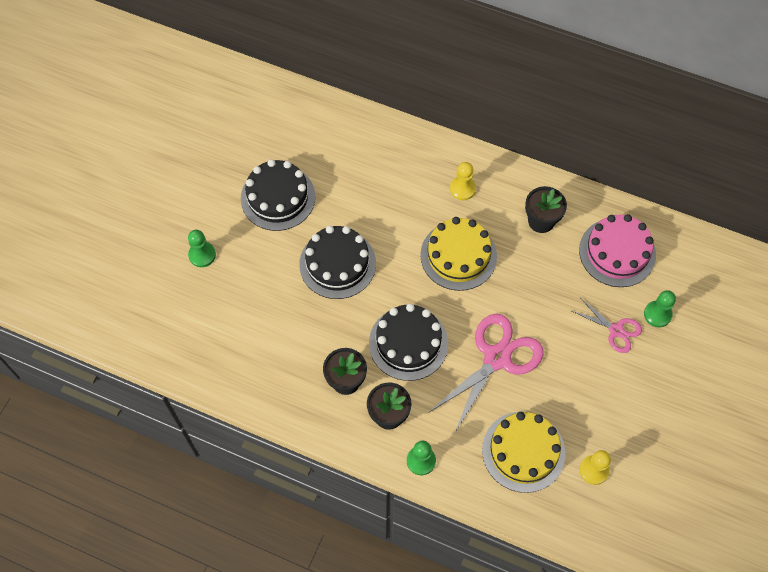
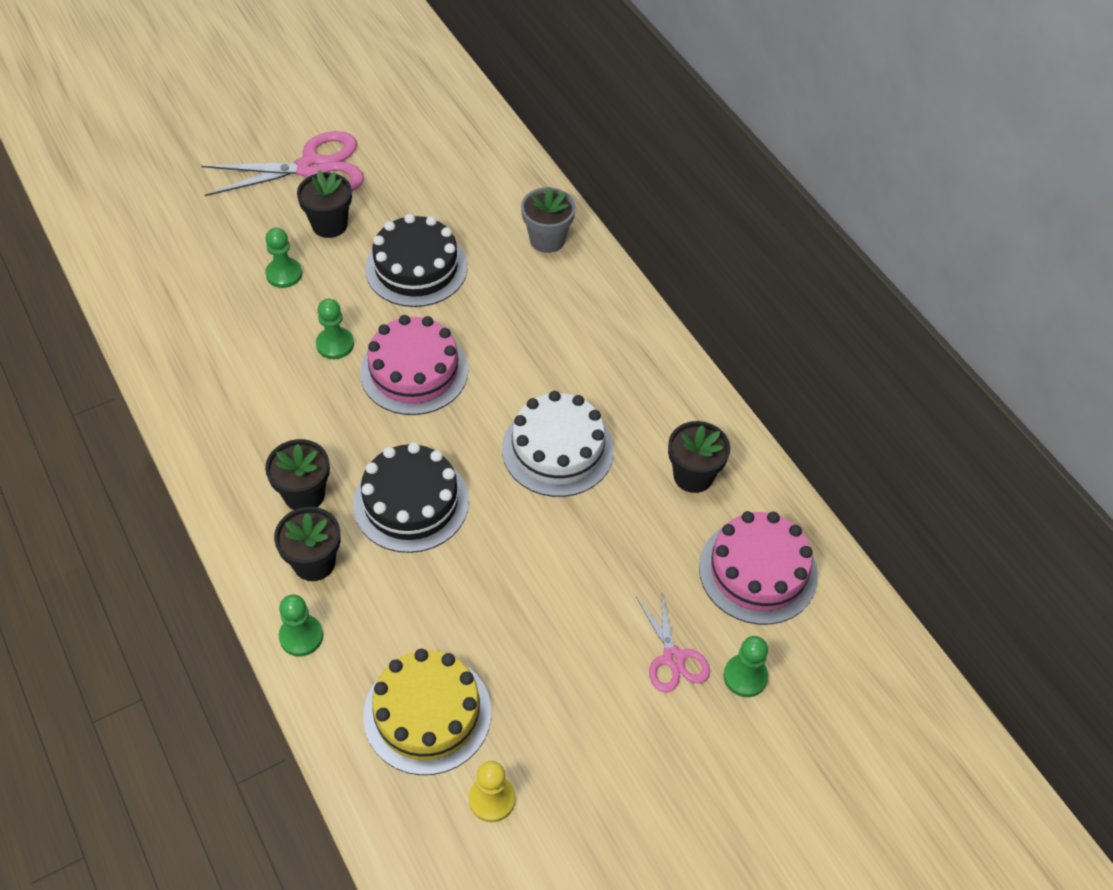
camera: 35 degrees right, 10 degrees down
(198, 204) = (329, 225): none -> black flower pot
(276, 279) = (335, 344): none -> green pawn
(337, 128) = (547, 239): none -> grey flower pot
(337, 264) = (414, 371): black cake -> pink cake
(458, 255) = (557, 449): yellow cake -> white cake
(462, 189) = (630, 383): yellow pawn -> none
(497, 358) = (496, 588): pink scissors -> pink scissors (312, 168)

